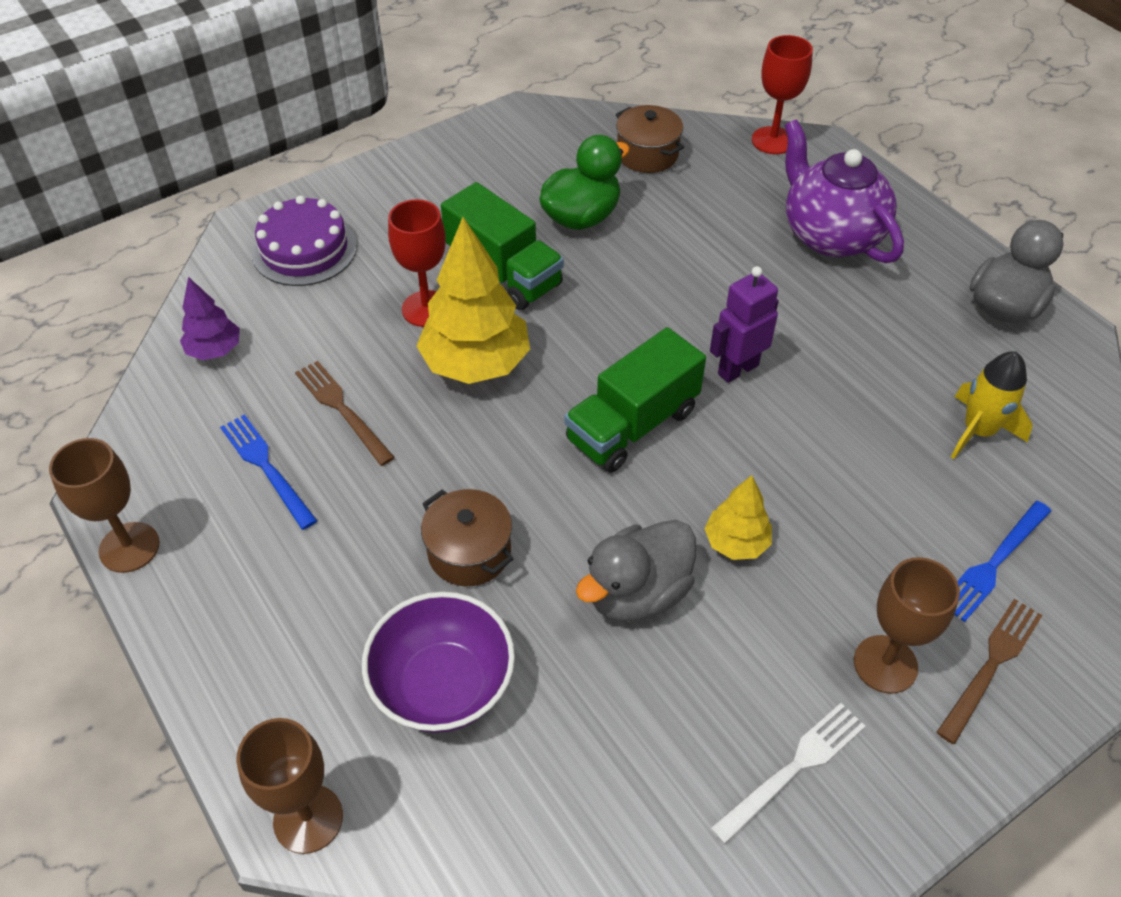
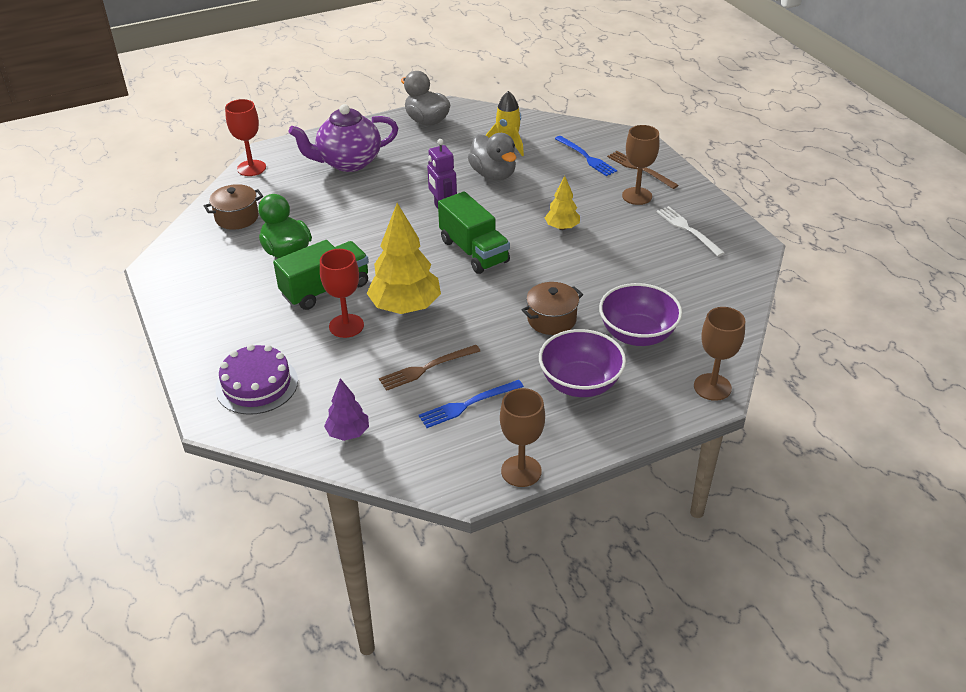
camera: 80 degrees left, 10 degrees down
(313, 606) = (580, 383): none -> purple bowl
(637, 593) = (588, 263): grey duck -> grey duck (493, 174)

